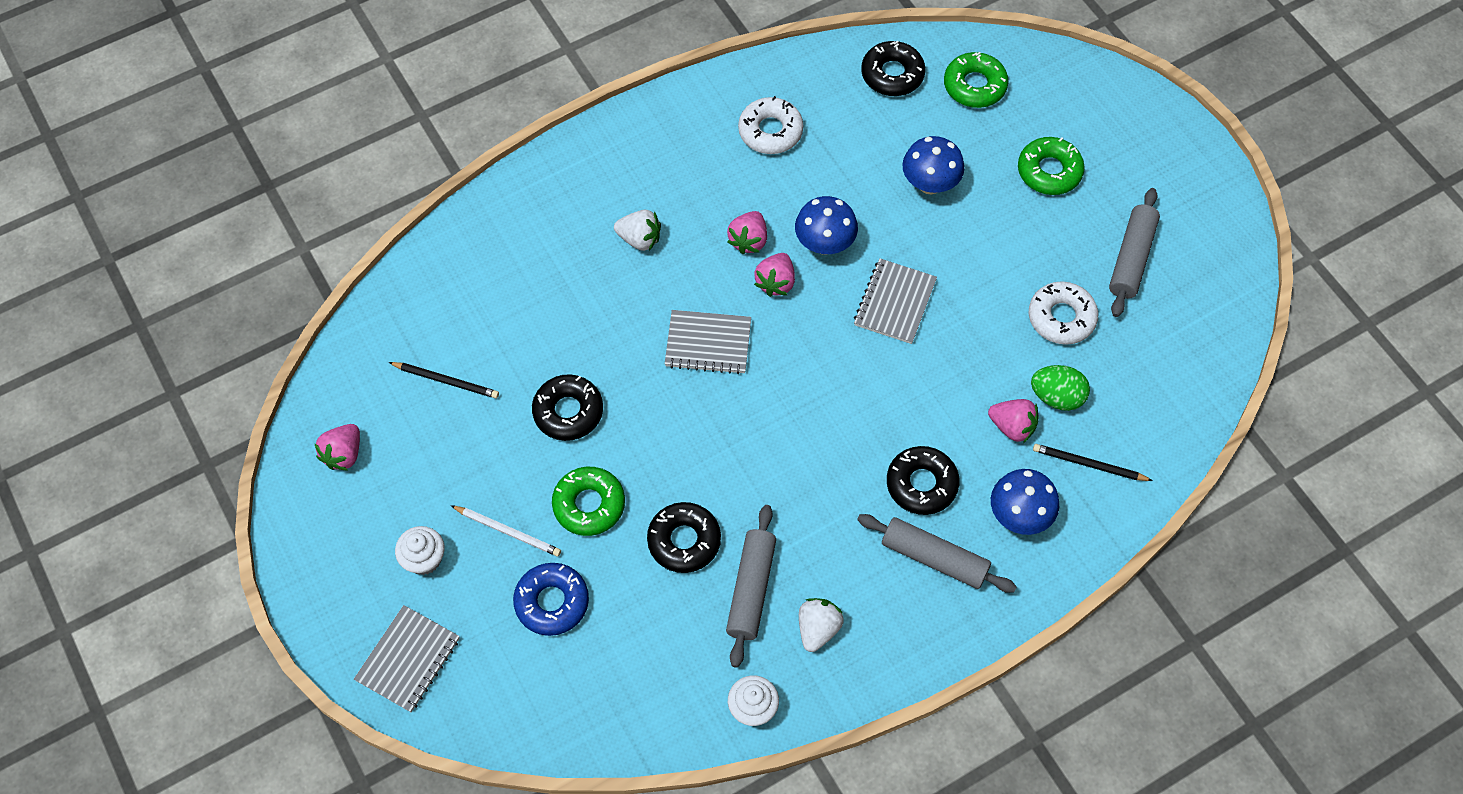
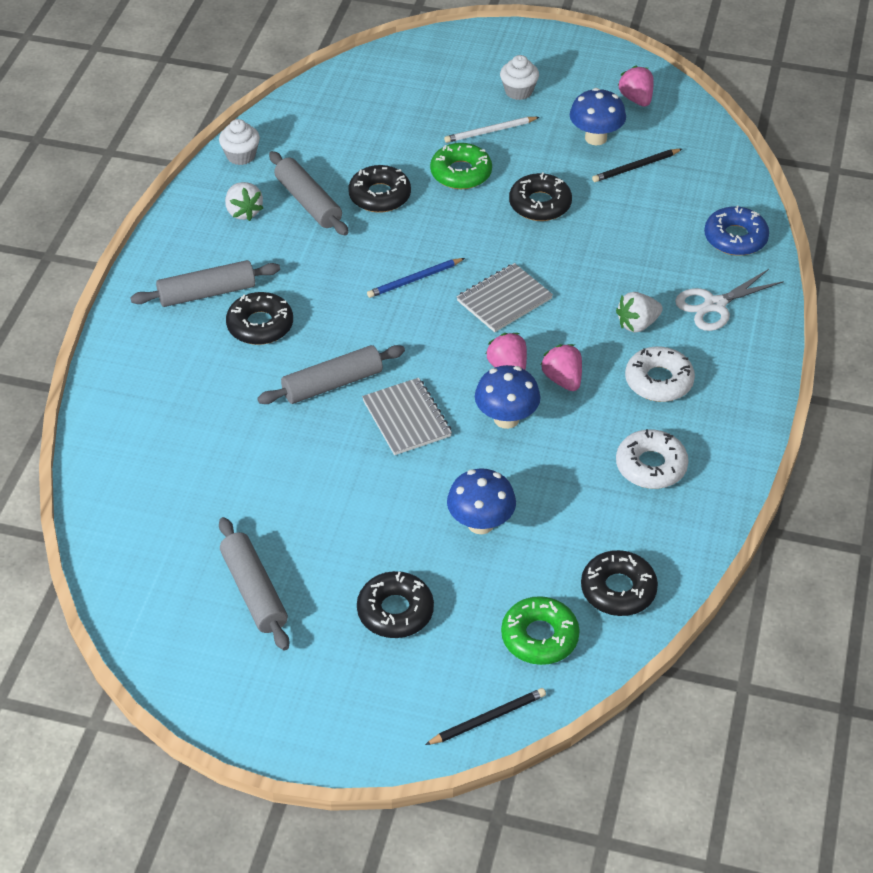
camera: 135 degrees right, 15 degrees down
(408, 659) = (463, 53): grey notebook -> none
(552, 602) = (419, 121): blue donut -> blue donut (735, 238)
(565, 207) = (715, 305): none -> white scissors
(753, 423) = (415, 280): none -> blue pencil
(919, 378) = (332, 384): none -> grey rolling pin
(1012, 427) = (231, 402): pink strawberry -> none
(1019, 515) = (172, 354): blue mushroom -> blue mushroom (595, 138)
(1049, 171) = (395, 611): green donut -> black donut
(1056, 397) = (217, 445): green egg -> none
(1061, 317) = (268, 502): white donut -> white donut (659, 381)
(1089, 464) = (149, 419): black pencil -> black pencil (487, 718)

